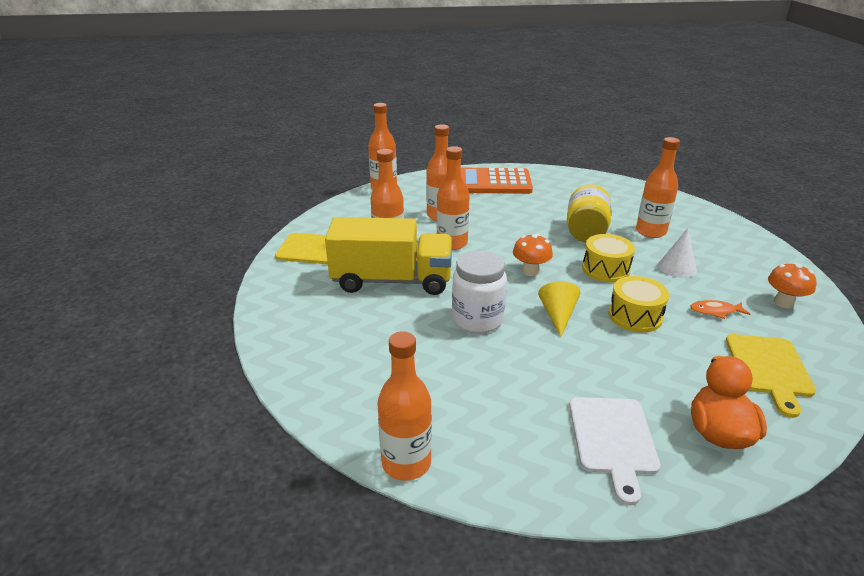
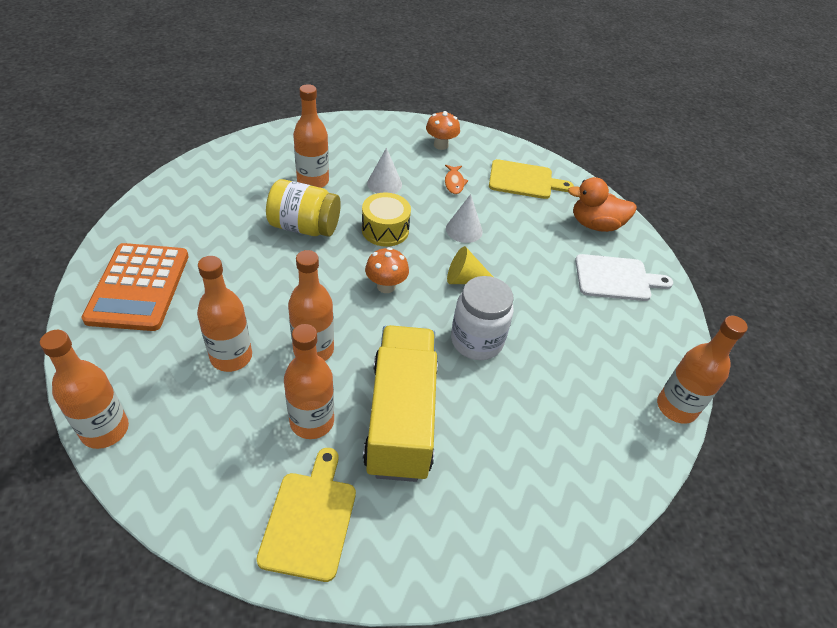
camera: 95 degrees left, 15 degrees up
(635, 316) = (464, 230): yellow drum -> white cone

